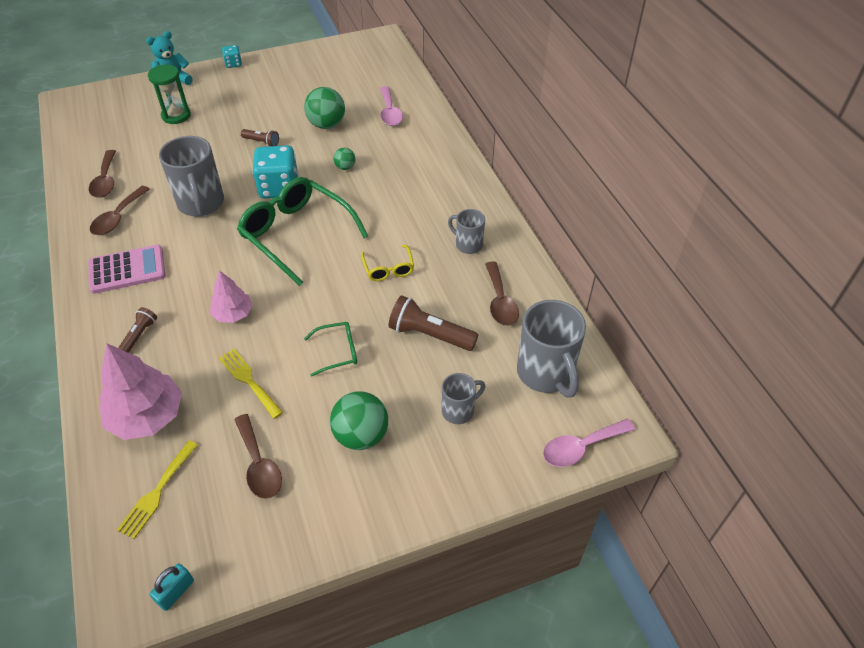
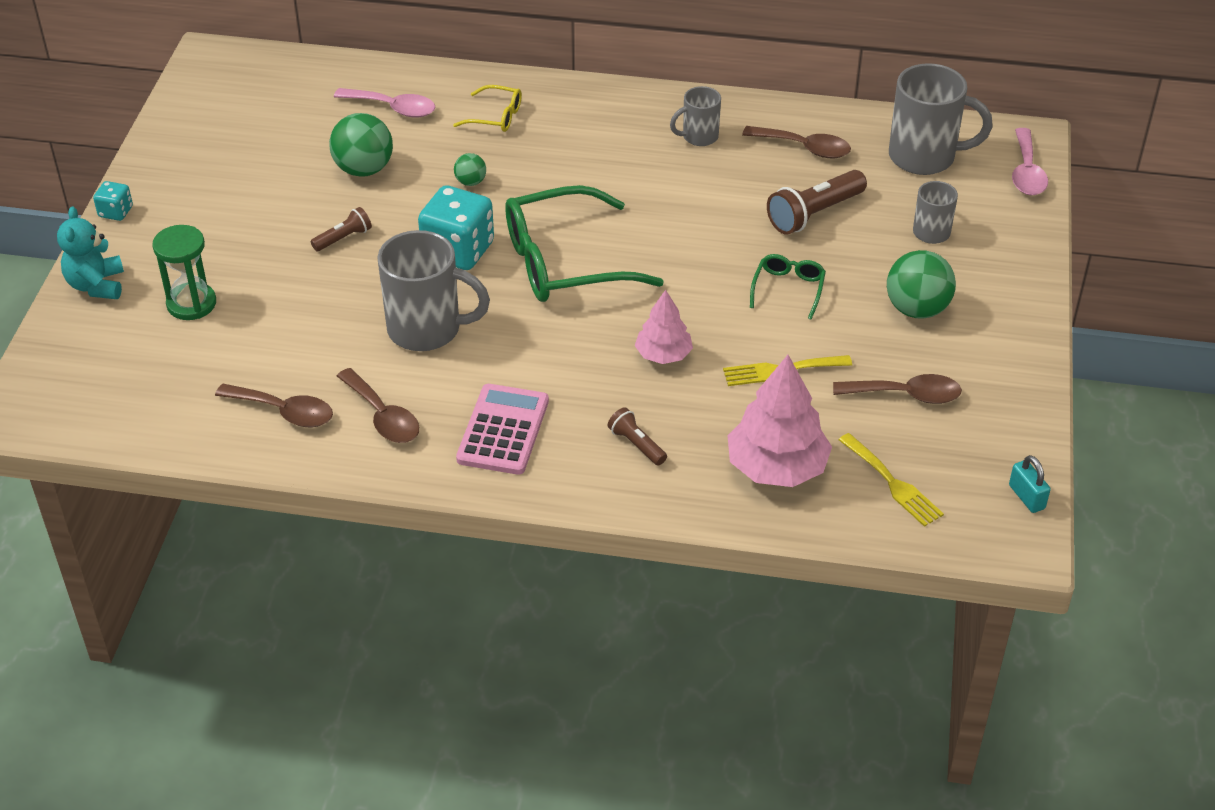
camera: 60 degrees left, 5 degrees down
(388, 269) = (688, 209): yellow glasses -> yellow glasses (495, 117)

